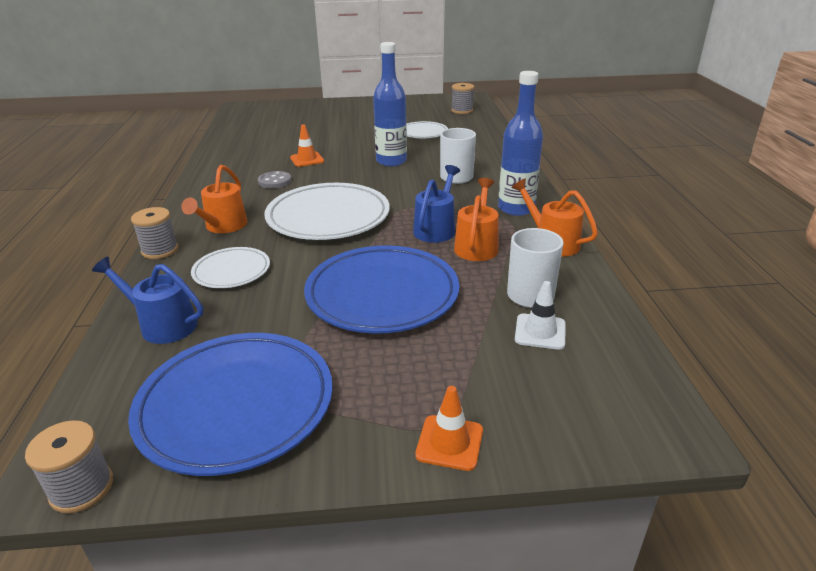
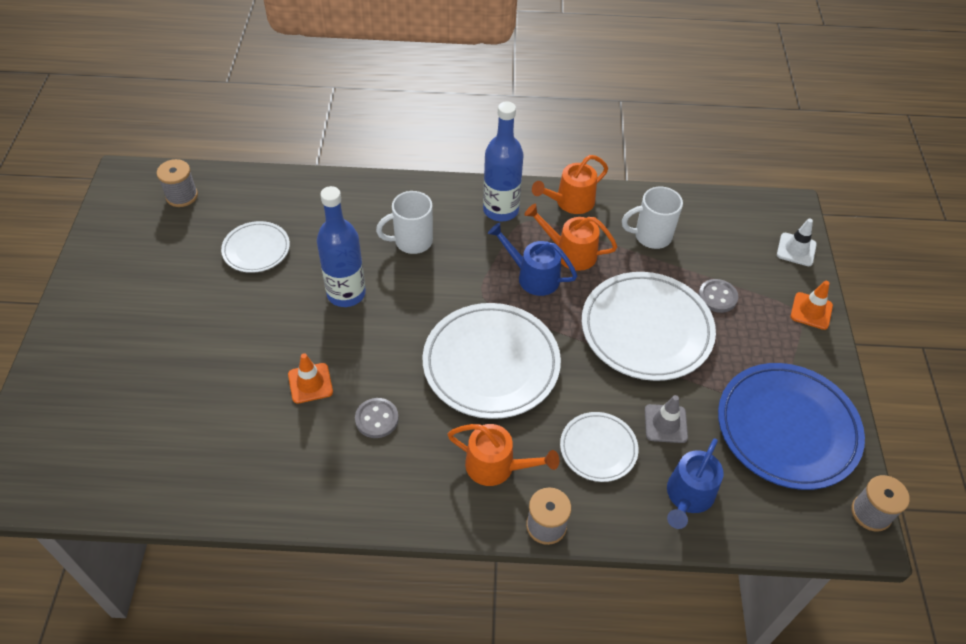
camera: 85 degrees left, 20 degrees up
(255, 309) = (665, 424): none -> grey traffic cone
(382, 294) = (646, 330): blue plate -> white plate
(448, 346) = (717, 297): none -> grey button
(540, 332) = (699, 242): white traffic cone -> white traffic cone (796, 249)

